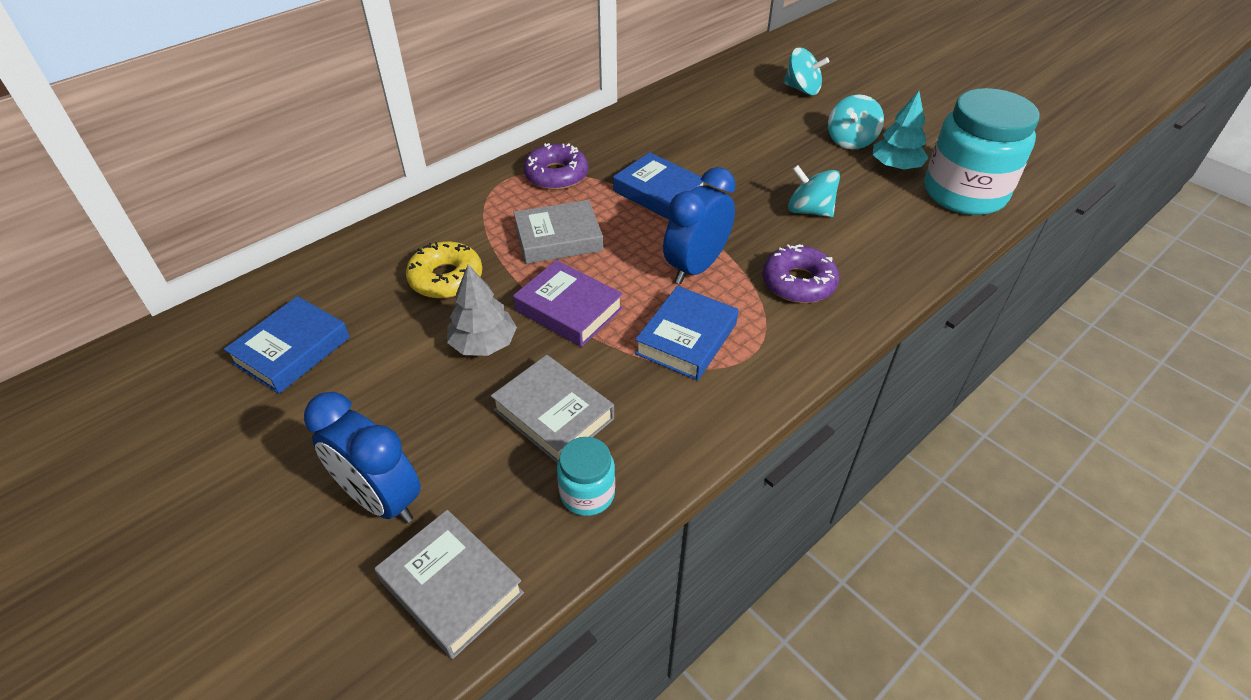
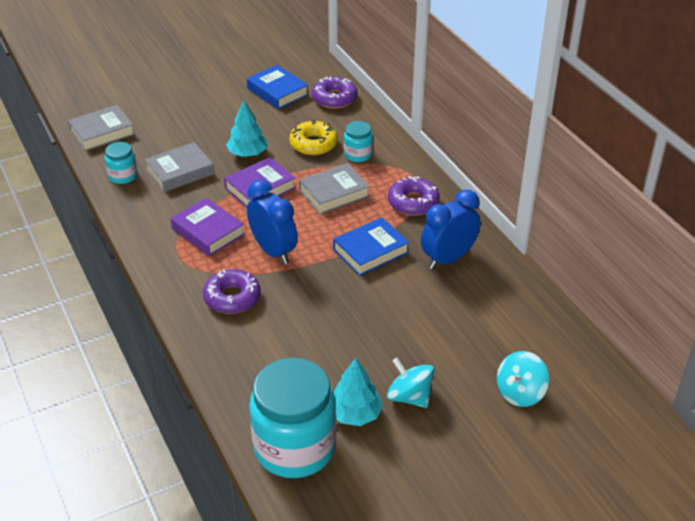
camera: 105 degrees right, 5 degrees down
(316, 280) = (334, 98): none -> purple donut
(381, 499) = (161, 116): blue clock -> blue clock (448, 259)
(465, 232) = (358, 155): none -> turquoise jar
(484, 344) = (247, 153): grey tree -> turquoise tree
(558, 238) = (334, 193): grey book -> grey book turned 60 degrees clockwise
(686, 339) = (208, 231): blue book -> purple book
(809, 210) = (313, 331): turquoise spinning top -> none

